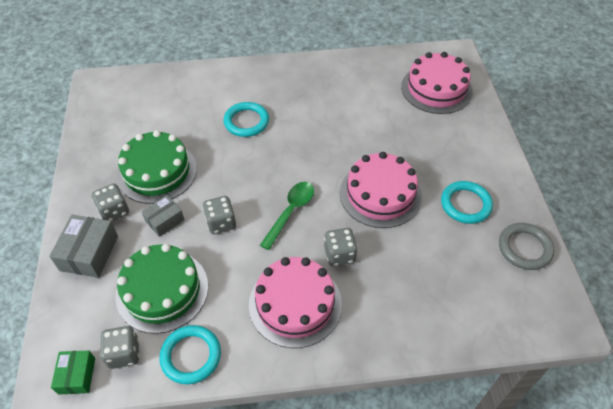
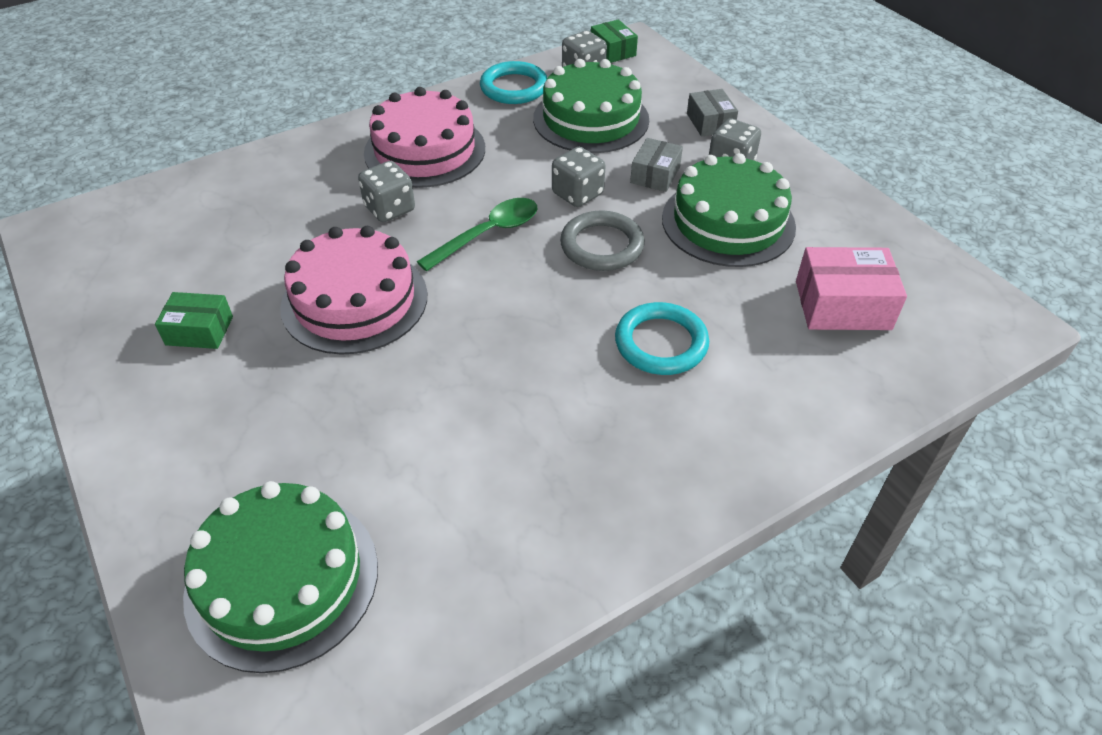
camera: 155 degrees right, 5 degrees down
(89, 253) = (710, 122): grey box -> grey box, size x0.63
(152, 111) = (842, 305): none -> pink box
(290, 212) = (487, 234): green spoon -> green spoon turned 135 degrees counterclockwise
(436, 88) = (282, 579): pink cake -> green cake
(465, 204) = (199, 330): turquoise ring -> green box
(524, 248) = (99, 296): grey ring -> grey ring (602, 245)

